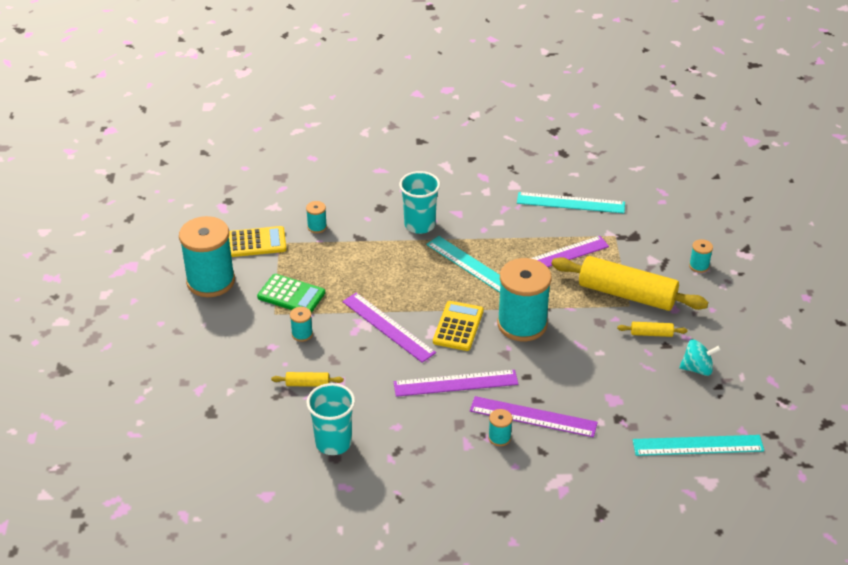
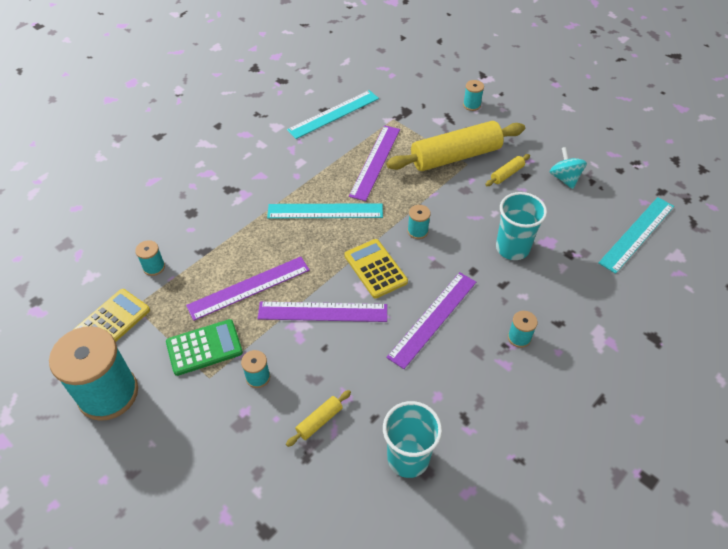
camera: 45 degrees left, 10 degrees up
(419, 225) = (242, 205): turquoise cup -> turquoise cup (512, 248)
(522, 324) = (417, 231): turquoise spool -> turquoise spool, size x0.42
(533, 417) = (518, 300): purple ruler -> purple ruler (249, 288)
(697, 368) = (564, 178): turquoise spinning top -> turquoise spinning top turned 60 degrees counterclockwise

